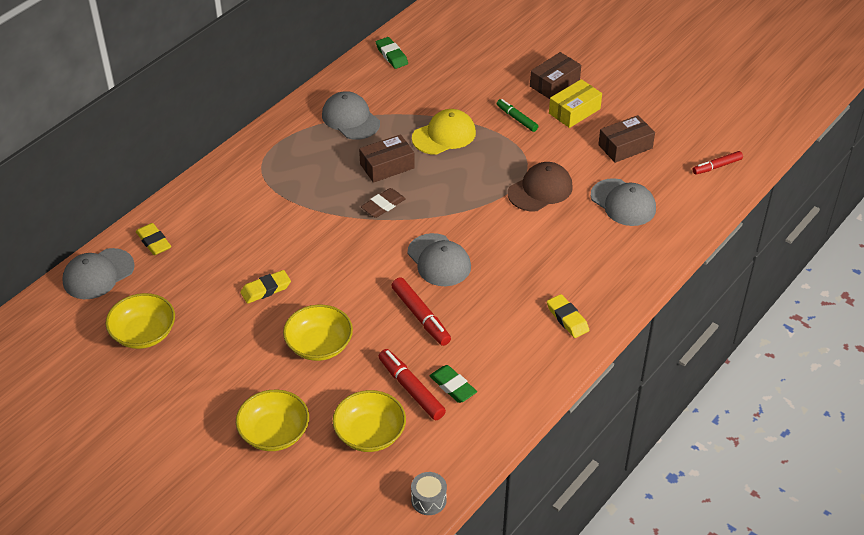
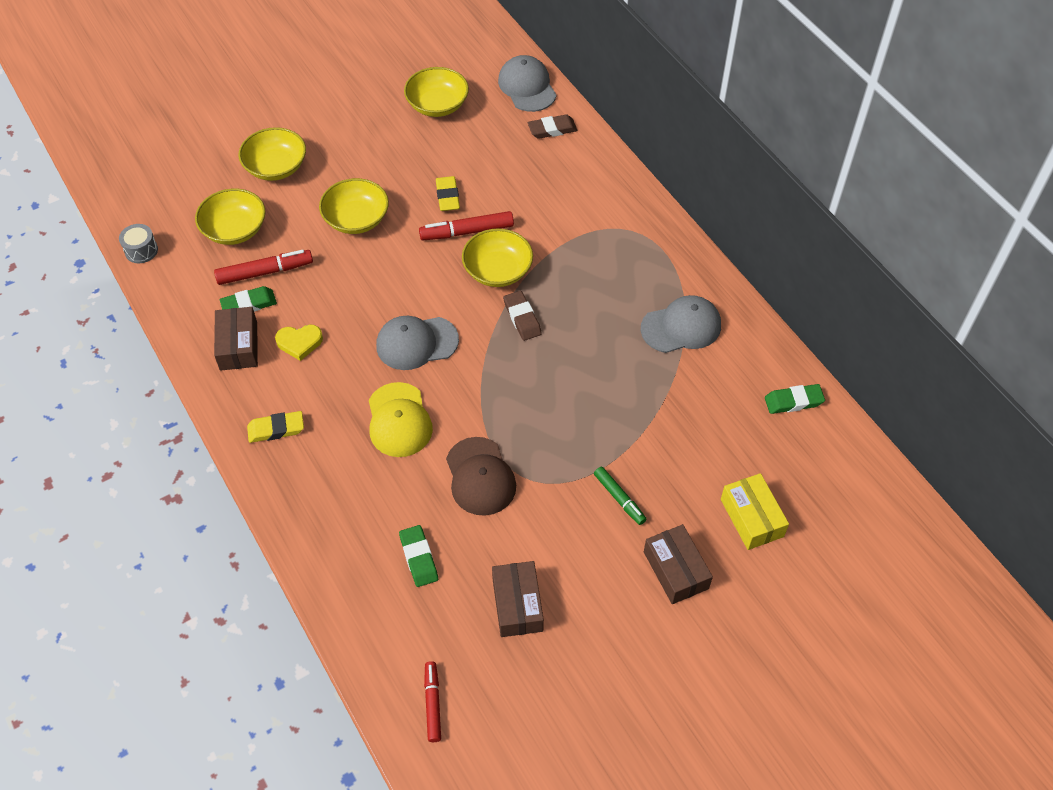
camera: 110 degrees right, 10 degrees up
(154, 242) = (552, 129): yellow eraser -> brown eraser
(339, 233) = (497, 270): none -> yellow bowl
(387, 166) = (585, 339): brown box -> brown box (238, 346)
(421, 316) = (348, 305): red marker -> red marker (467, 232)
(444, 135) = (617, 410): yellow cap -> yellow cap (399, 420)
(476, 335) = (299, 342): none -> yellow heart
(516, 118) = (619, 498): green marker -> green marker turned 75 degrees clockwise
(574, 111) = (610, 572): yellow box -> yellow box (751, 518)
(623, 203) = (418, 558): grey cap -> green eraser

